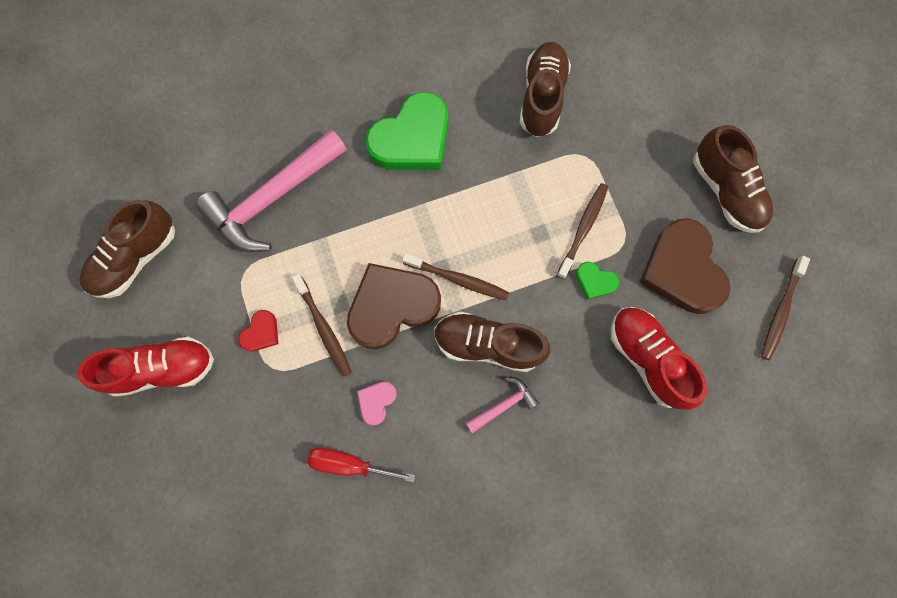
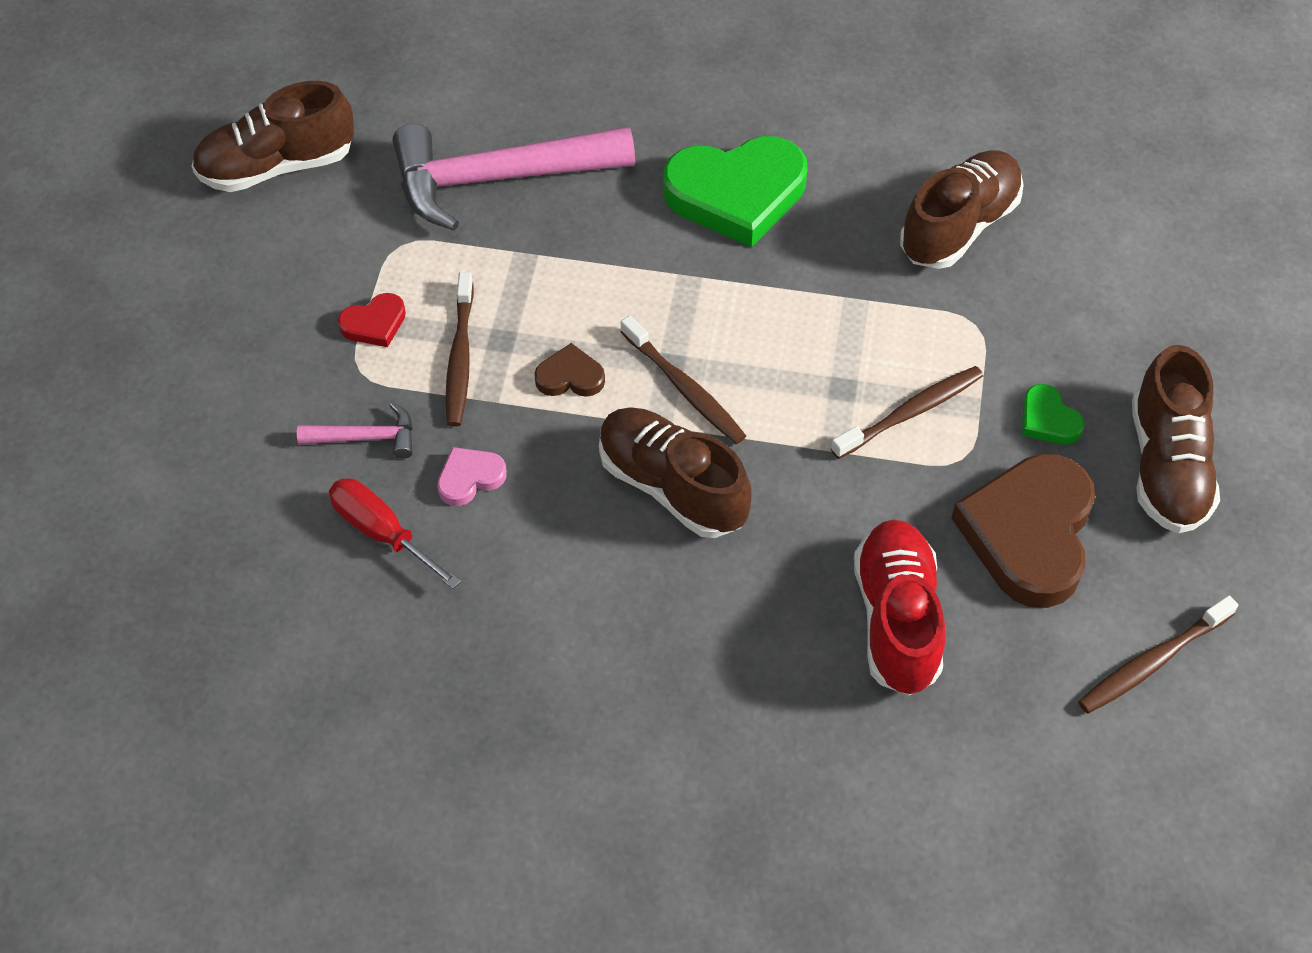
camera: 30 degrees right, 20 degrees down
(163, 369) = (221, 304): red shoe -> none
(392, 306) = (570, 377): brown heart -> brown heart, size x0.45
(503, 405) = (643, 571): pink hammer -> pink hammer (366, 438)
(595, 281) = (884, 485): green heart -> green heart (1048, 419)

